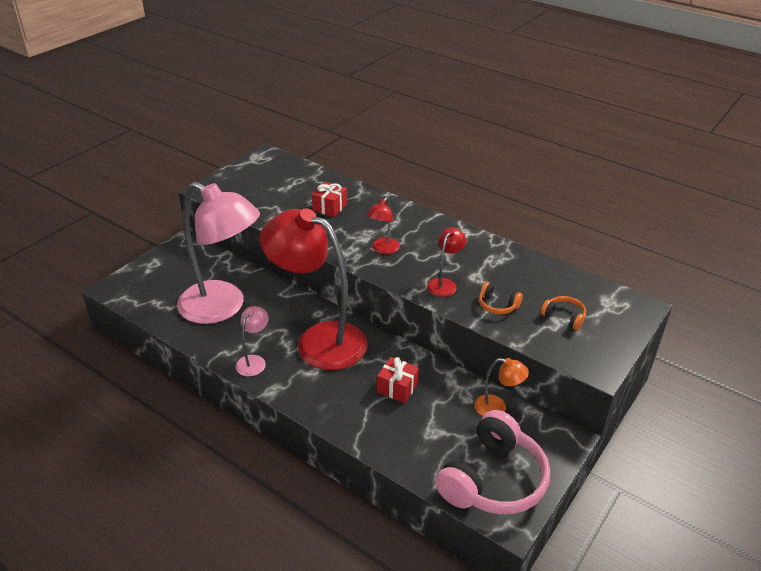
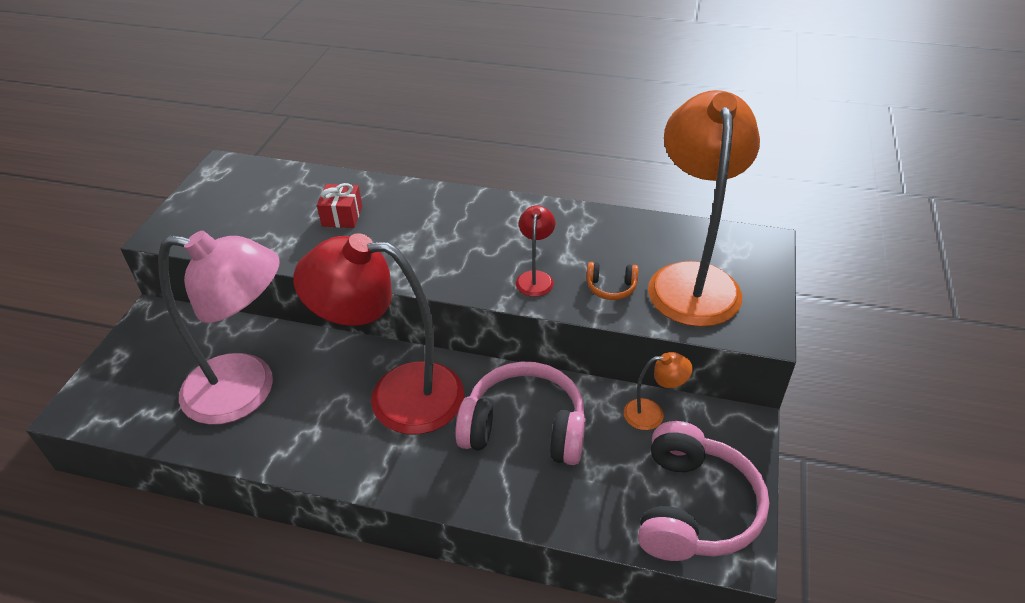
camera: 20 degrees left, 5 degrees up
(254, 361) = (325, 453): pink lamp -> none
(383, 249) = (438, 254): red lamp -> none
(397, 388) = (525, 428): red gift -> pink headphones
(564, 317) = (692, 280): orange headphones -> orange lamp

